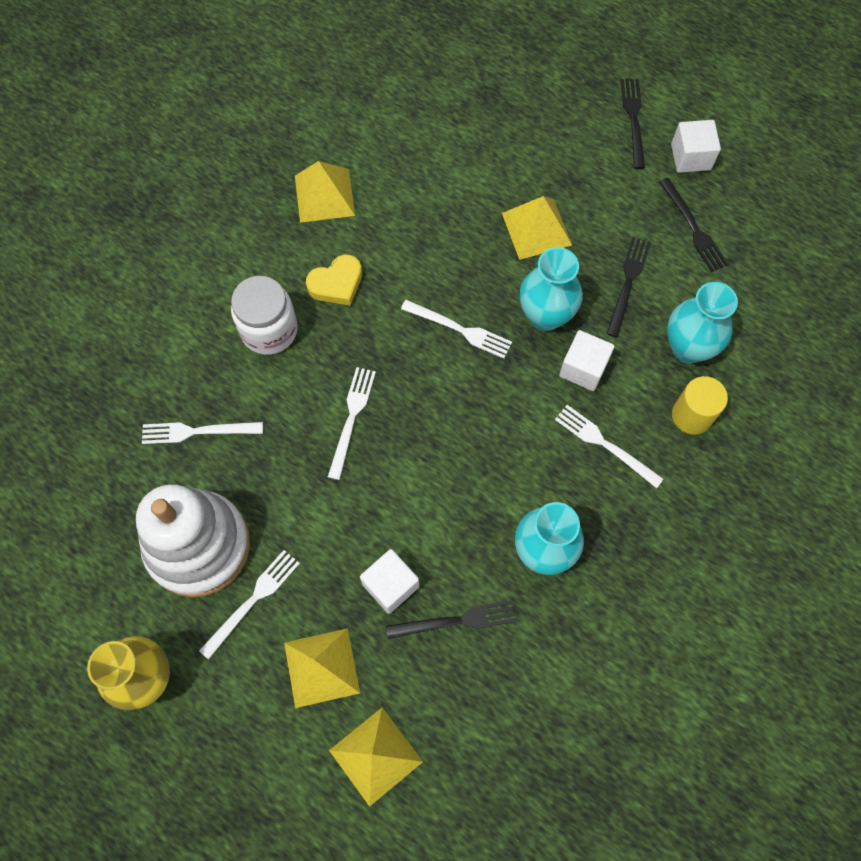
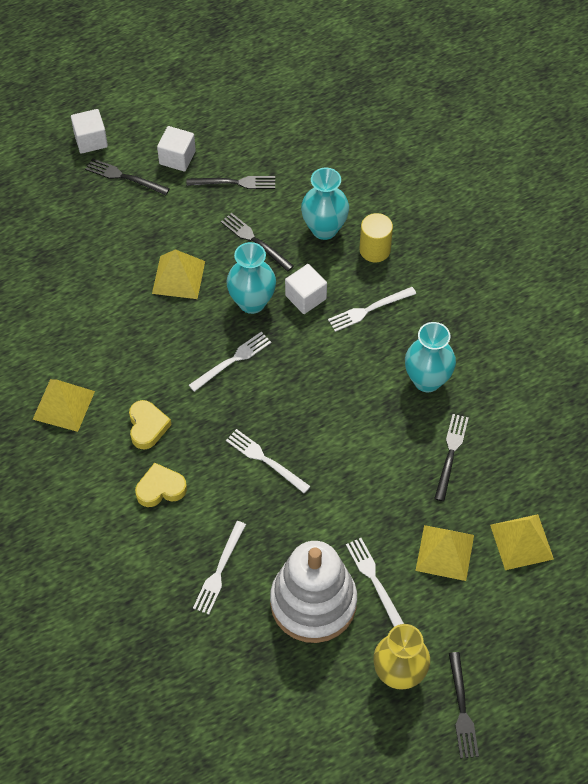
camera: 65 degrees left, 10 degrees down
(129, 770) = (462, 709): none -> black fork
(269, 330) = (160, 488): white jar -> yellow heart
(390, 585) = (406, 485): white cube -> white cube (91, 140)

